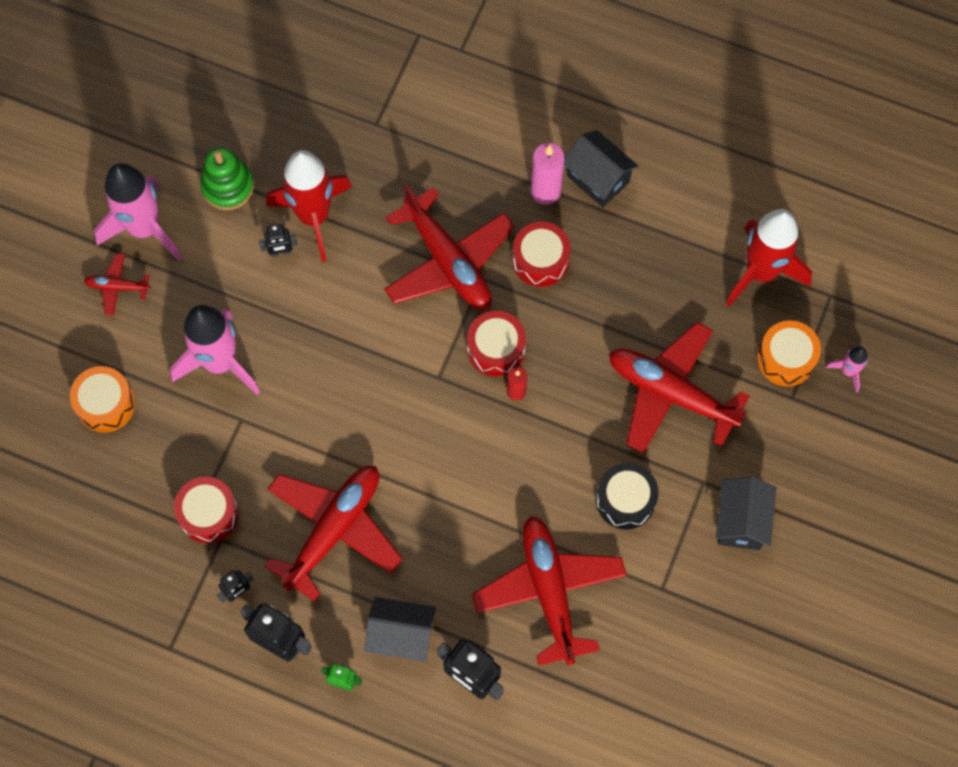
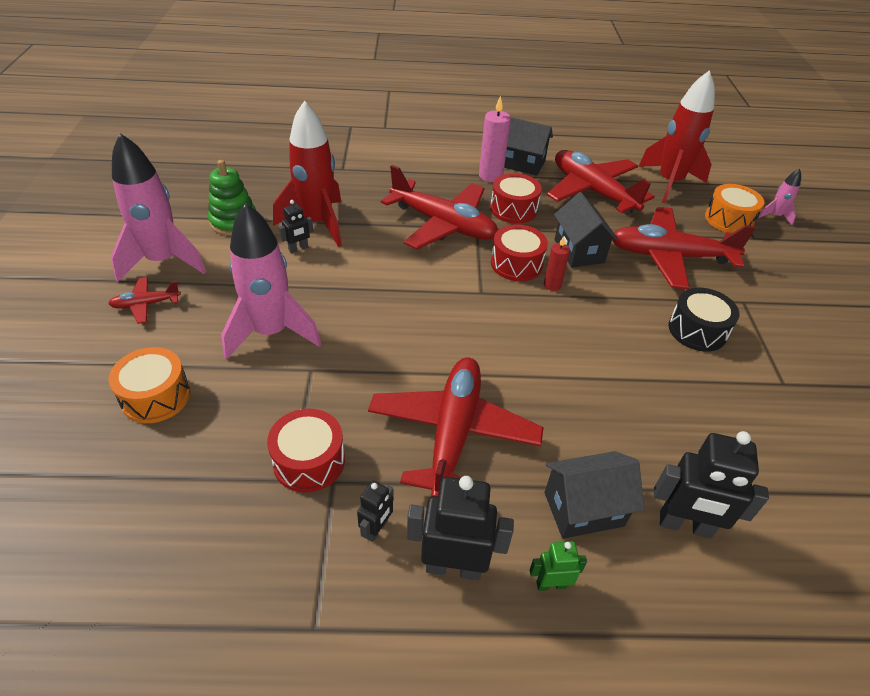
camera: 25 degrees left, 25 degrees down
(549, 591) = (693, 417): red plane -> red plane (592, 191)
(741, 521) = (796, 318): black house -> black house (579, 251)

